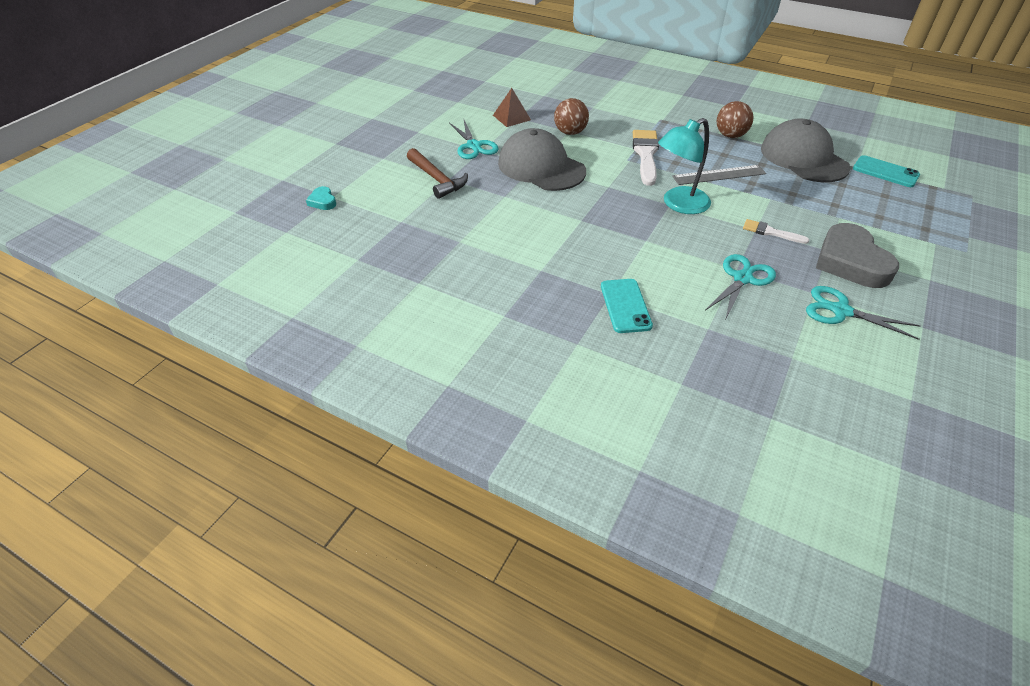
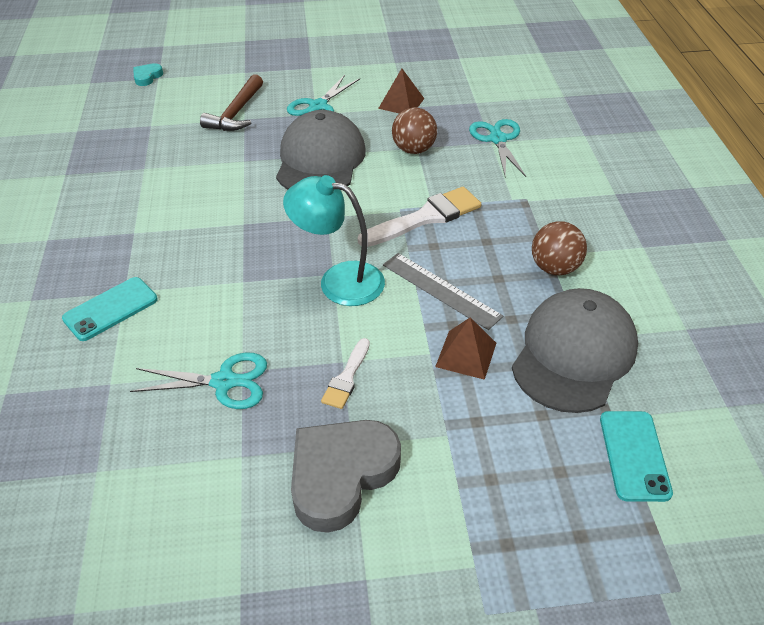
camera: 55 degrees right, 0 degrees up
(771, 232) = (347, 377): white brush -> white brush turned 150 degrees counterclockwise
(780, 188) = (466, 354): none -> brown pyramid
(840, 311) = (218, 493): turquoise scissors -> turquoise scissors (497, 139)

